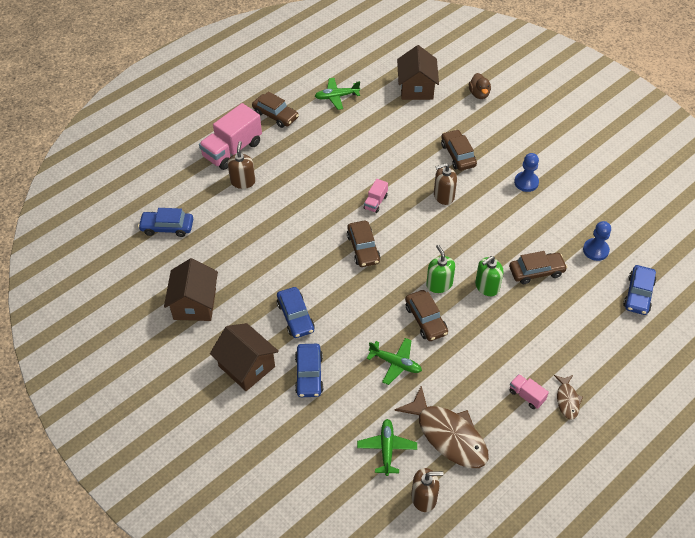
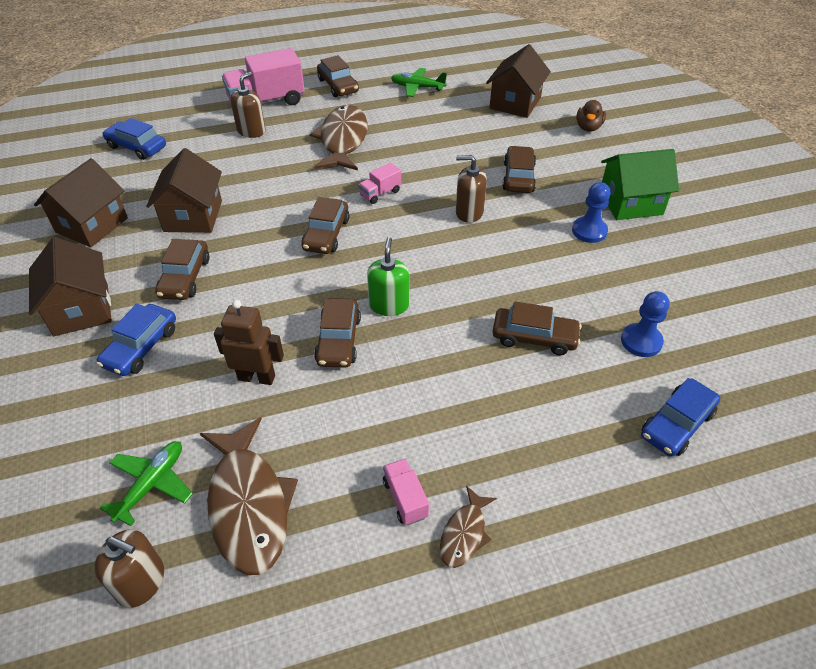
camera: 25 degrees right, 5 degrees down
(261, 269) = (193, 216): none -> brown house
(295, 317) = (185, 277): blue car -> brown car
(317, 166) = (343, 140): none -> brown fish
(395, 363) = (257, 377): green plane -> brown robot
(487, 286) = (451, 331): green soap dispenser -> none
(539, 150) = (630, 203): none -> green house

